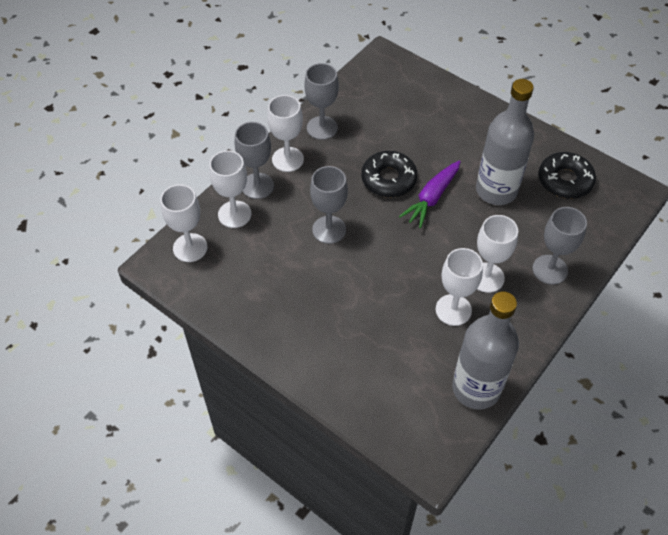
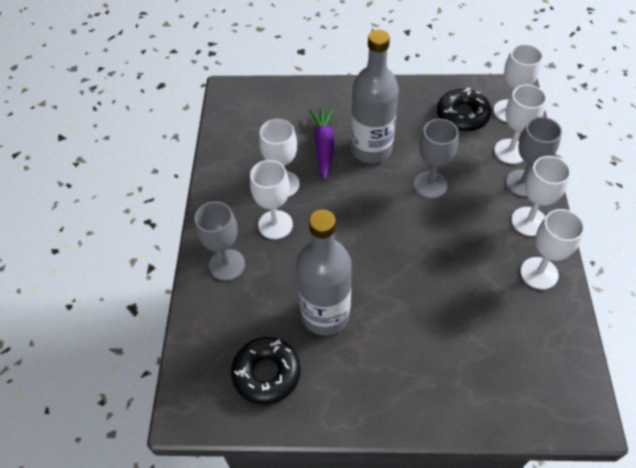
camera: 145 degrees right, 0 degrees up
(322, 128) = (539, 273): grey goblet -> white goblet
(388, 179) = (429, 260): black donut -> black donut (462, 115)
(432, 198) = (376, 267): purple carrot -> purple carrot (324, 146)
(476, 388) = (228, 144): grey bottle -> grey bottle (371, 149)

